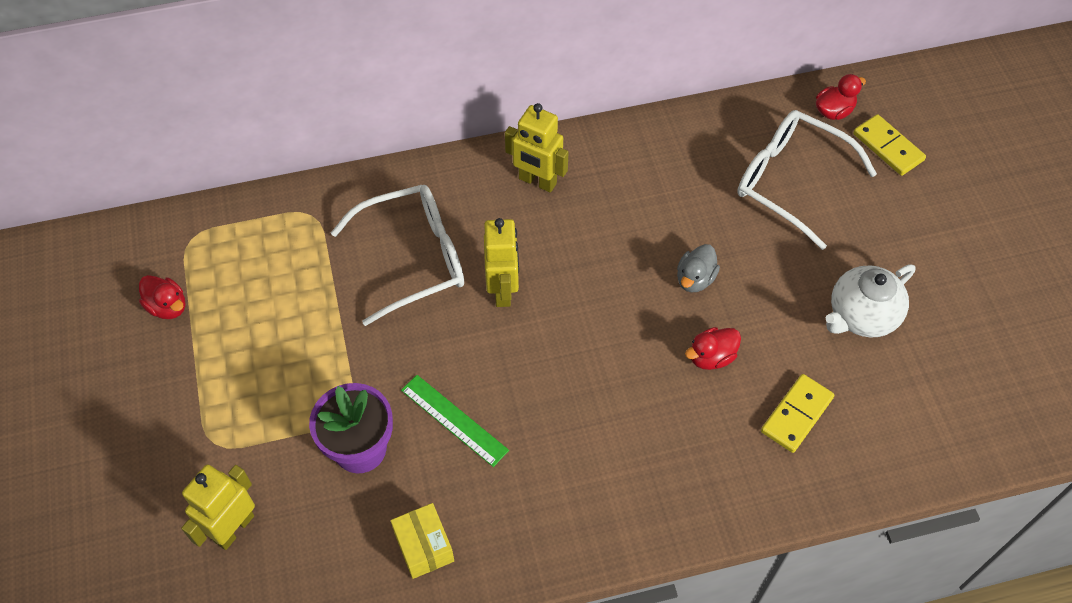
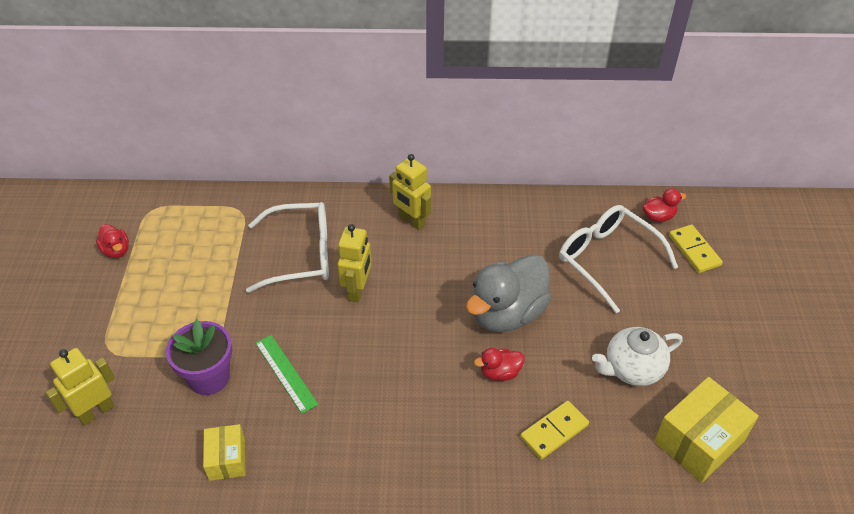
camera: 15 degrees right, 10 degrees down
(695, 279) = (507, 313): grey duck -> grey duck, size x2.20
(960, 386) = (699, 441): none -> yellow box

